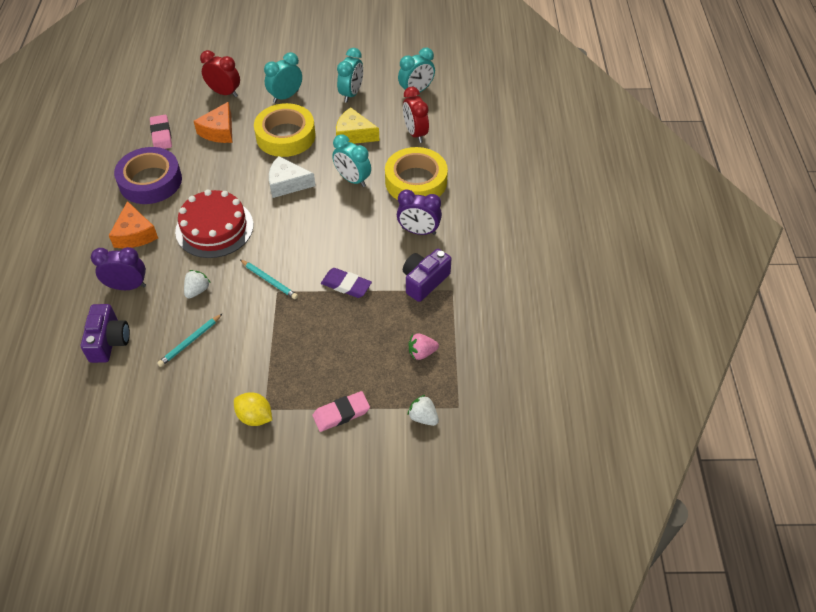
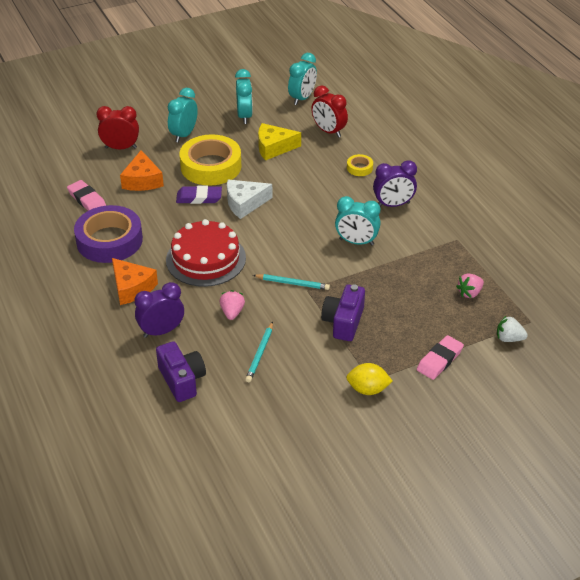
camera: 25 degrees left, 10 degrees down
(197, 290) = (232, 312): white strawberry -> pink strawberry
(346, 285) = (364, 265): purple eraser -> purple eraser (199, 198)
(352, 179) = (302, 183): turquoise clock -> turquoise clock (356, 242)
(416, 181) = (359, 168): yellow tape -> yellow tape, size x0.43
(424, 281) = (429, 240): purple camera -> purple camera (343, 322)

